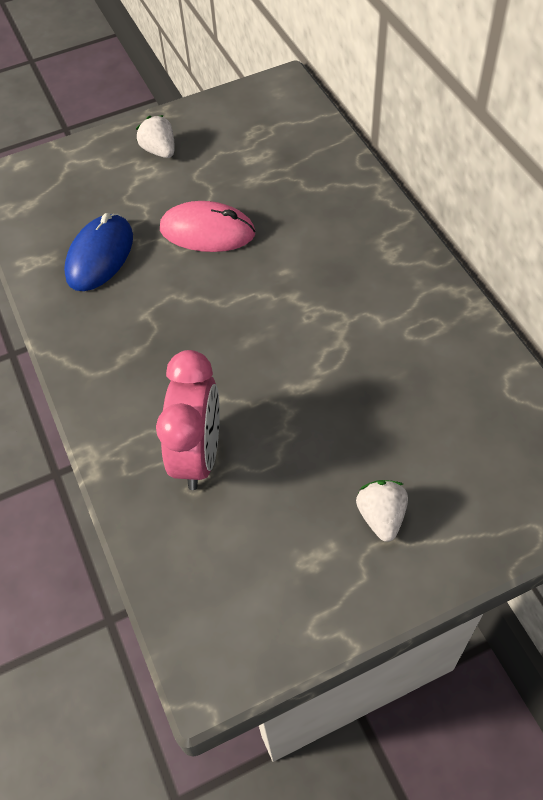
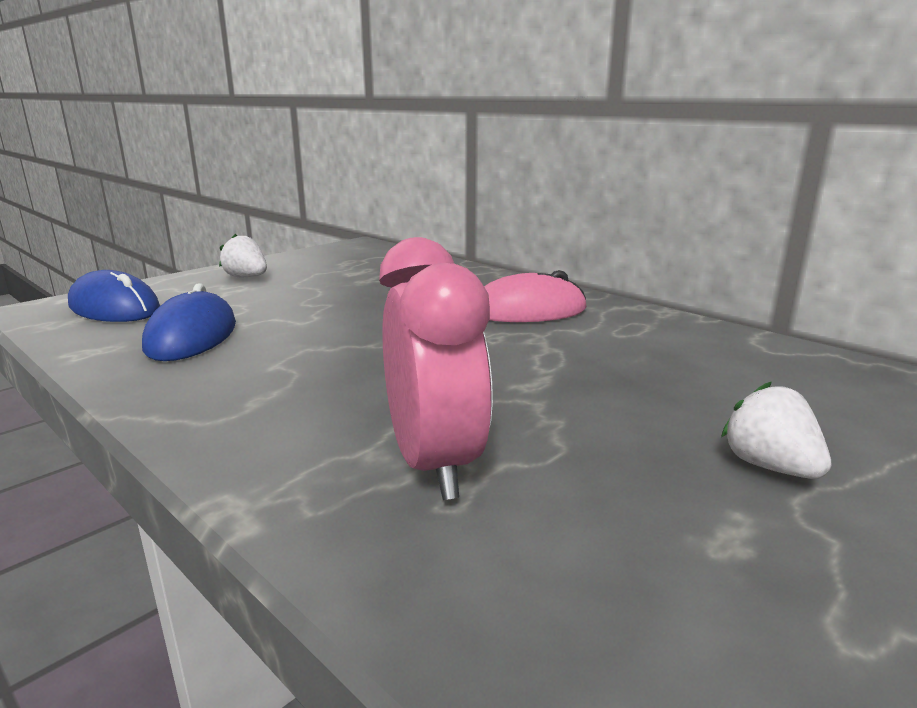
camera: 25 degrees left, 35 degrees down
(53, 191) = (114, 307): none -> blue mouse
(207, 231) = (329, 308): pink mouse -> pink mouse (528, 310)

